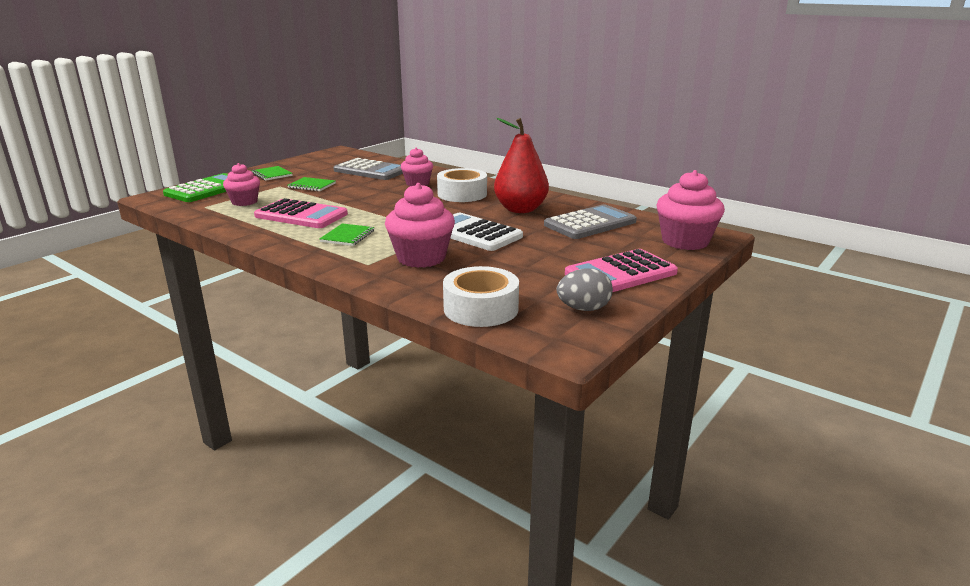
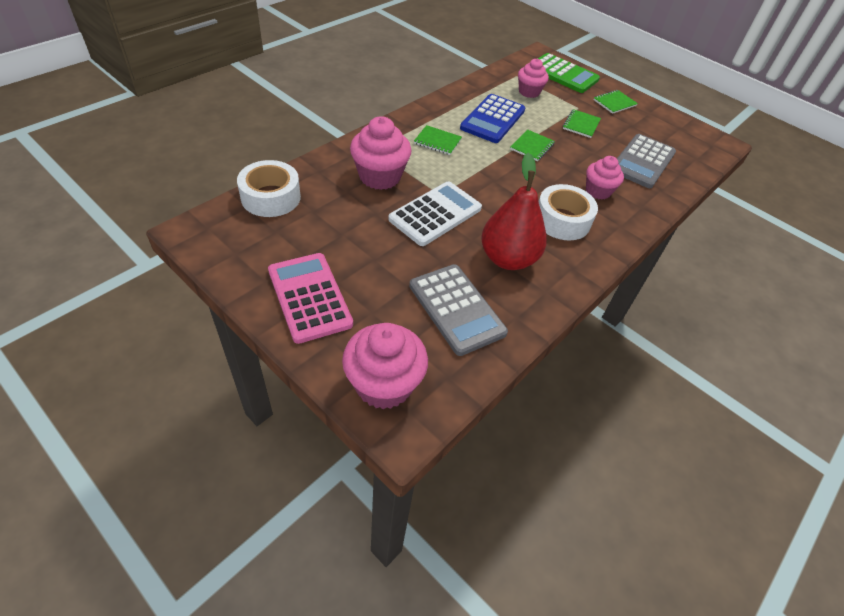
camera: 90 degrees right, 25 degrees up
(301, 215) = (493, 119): pink calculator -> blue calculator
(352, 202) = (532, 146): none -> green notebook
(583, 309) = (246, 253): grey egg -> none

